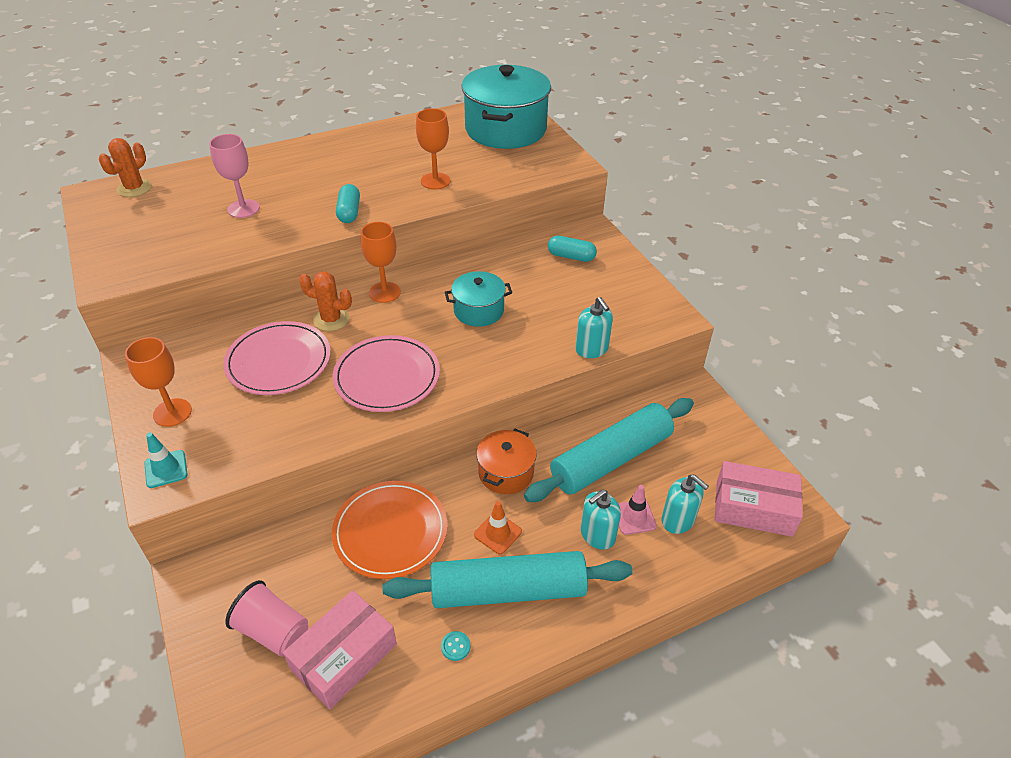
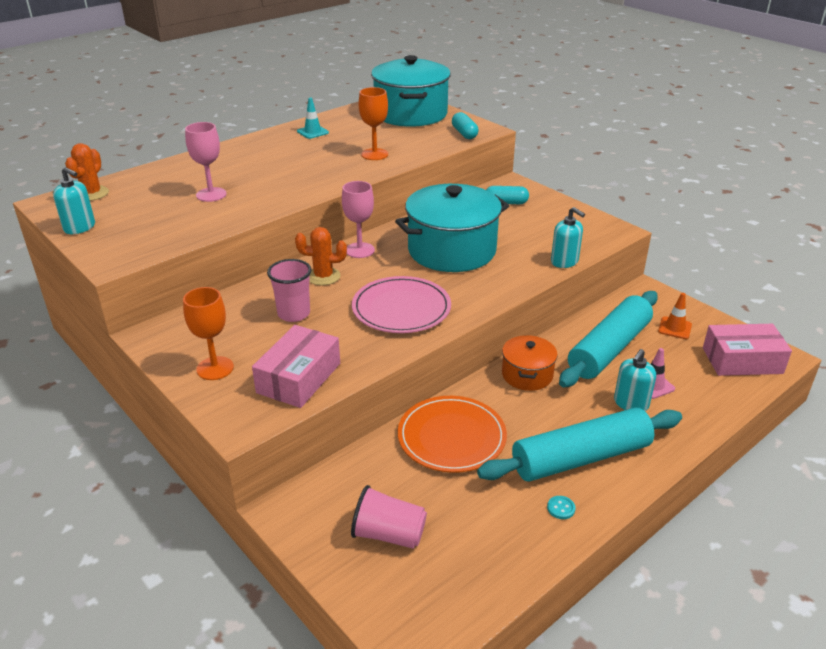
camera: 15 degrees left, 10 degrees down
(166, 469) = (236, 411): turquoise traffic cone -> turquoise traffic cone (312, 132)
(278, 361) = (294, 314): pink plate -> pink cup
(344, 657) = (466, 538): pink box -> pink box (299, 378)
(349, 212) = (312, 184): turquoise capsule -> turquoise capsule (464, 133)
(384, 292) = (360, 250): orange goblet -> pink goblet
(478, 310) = (451, 250): turquoise pot -> turquoise pot, size x1.92
(498, 533) = (547, 419): orange traffic cone -> orange traffic cone (674, 328)
(678, 520) = (689, 380): turquoise soap dispenser -> turquoise soap dispenser (80, 227)

